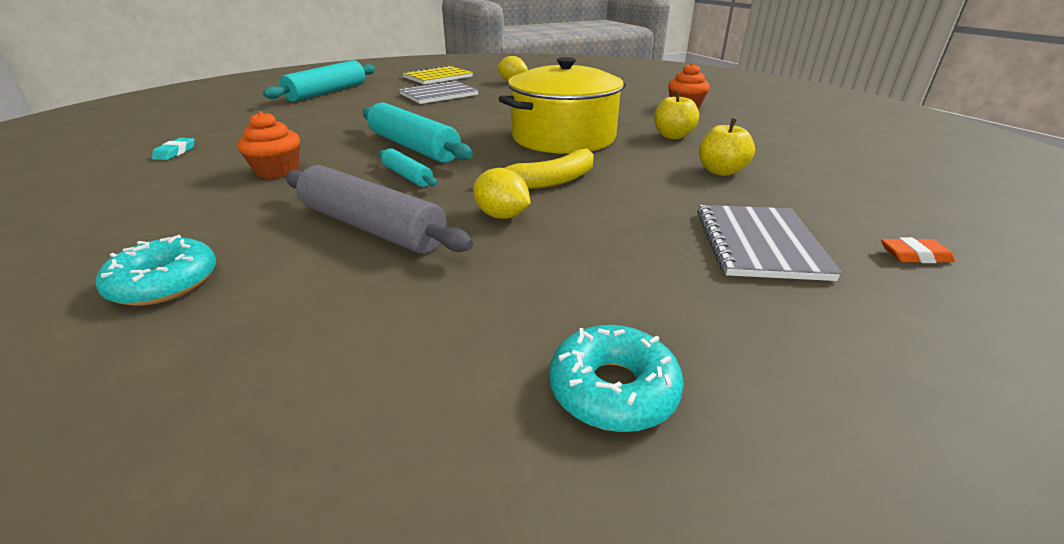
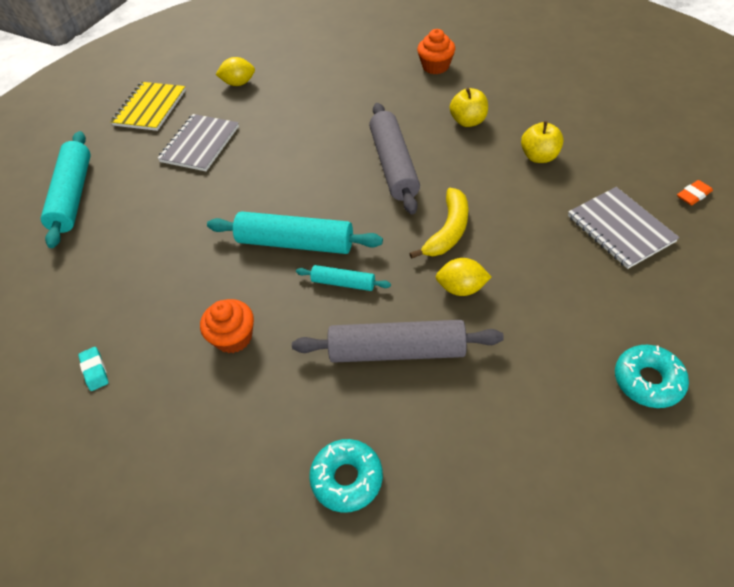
camera: 30 degrees left, 20 degrees up
(563, 137) = (394, 165): yellow pot -> grey rolling pin

